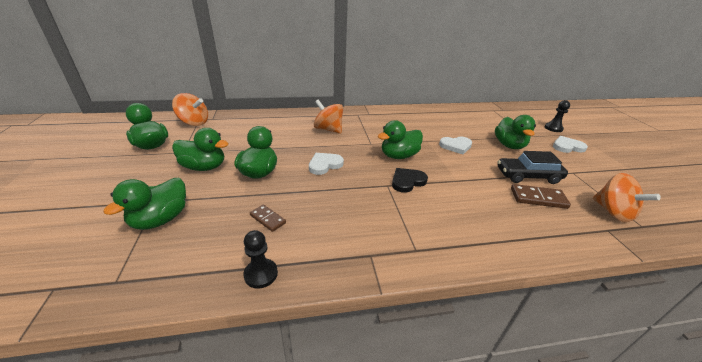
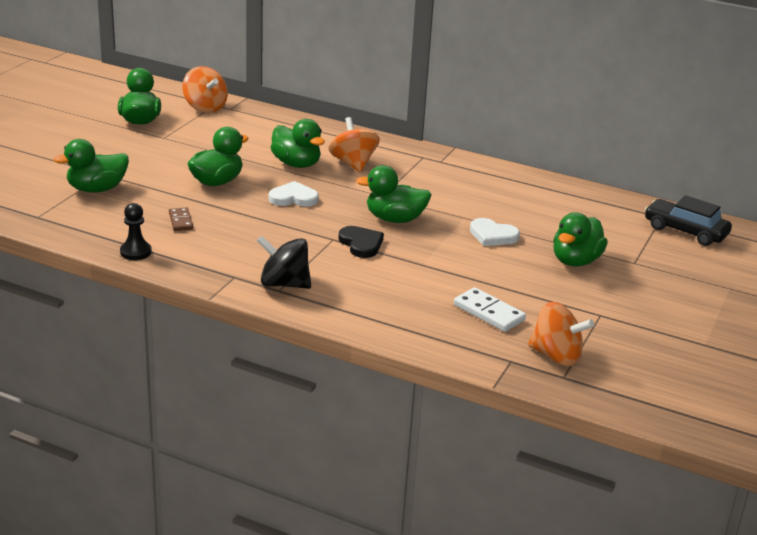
camera: 35 degrees right, 5 degrees down
(204, 167) = (170, 159): green duck -> green duck (296, 164)
(407, 181) = (361, 244): black heart -> black heart turned 60 degrees clockwise
(411, 241) = (284, 284): none -> black spinning top
(528, 176) = (524, 294): black car -> black car (685, 231)
(538, 198) = (489, 312): brown domino -> white domino
(553, 128) = (709, 270): black pawn -> none
(567, 147) = (669, 293): white heart -> none
(612, 212) = (556, 356): orange spinning top -> orange spinning top turned 75 degrees counterclockwise

